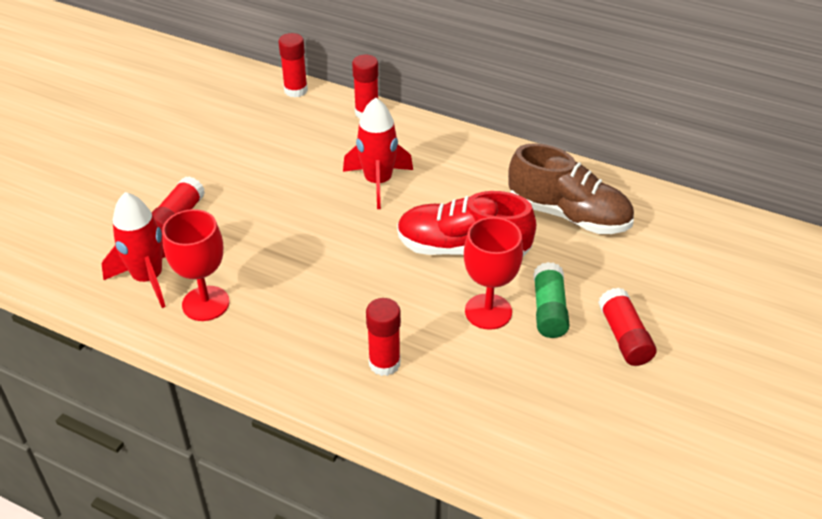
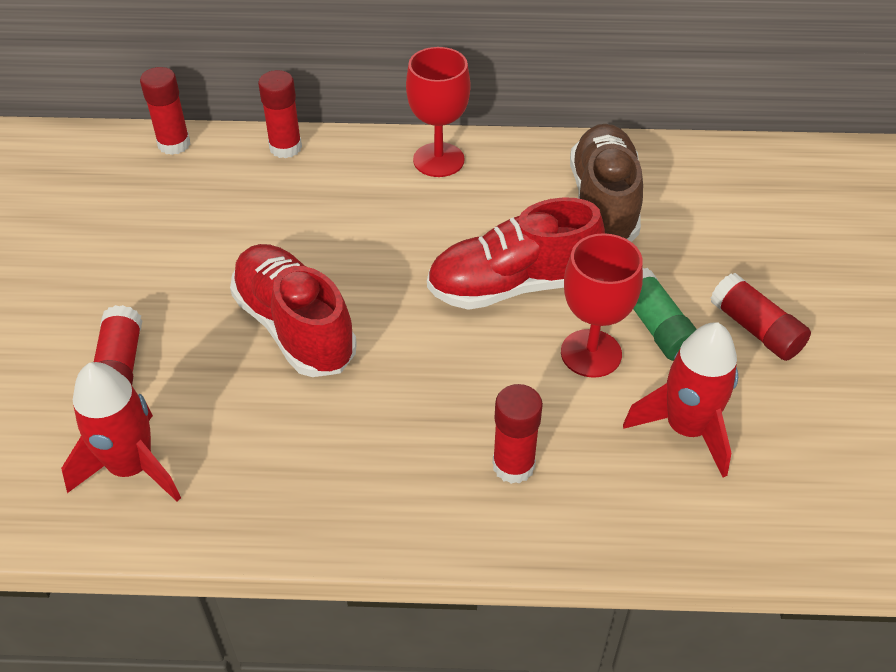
camera: 25 degrees left, 5 degrees up
(205, 303) = (234, 473): red goblet -> red goblet (438, 160)
(299, 229) = (295, 327): none -> red shoe
(378, 182) = (357, 233): red rocket -> red rocket (686, 429)
(568, 215) = (603, 204): brown shoe -> brown shoe turned 90 degrees counterclockwise

